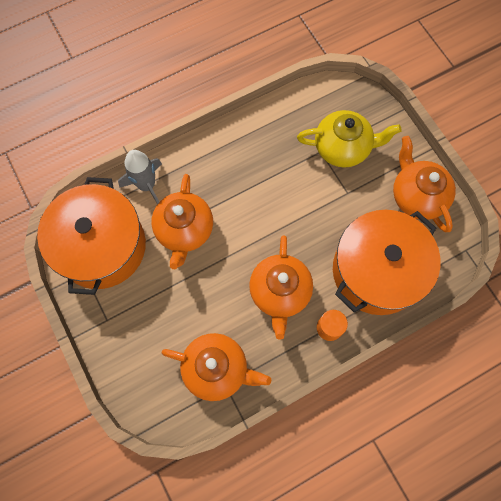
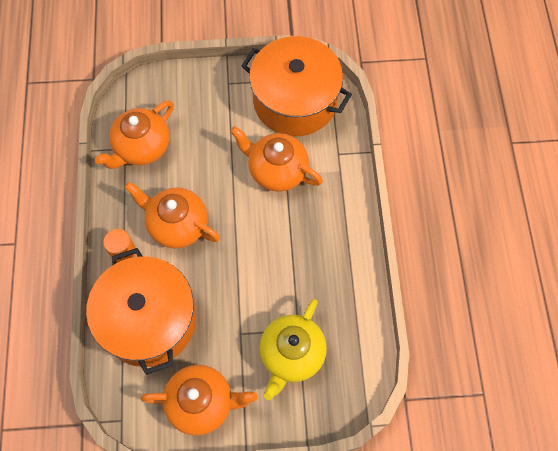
camera: 115 degrees right, 5 degrees down
(147, 185) = (336, 156): grey rocket -> none

